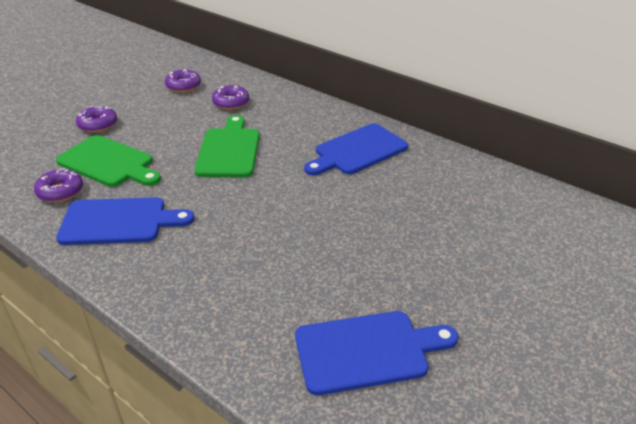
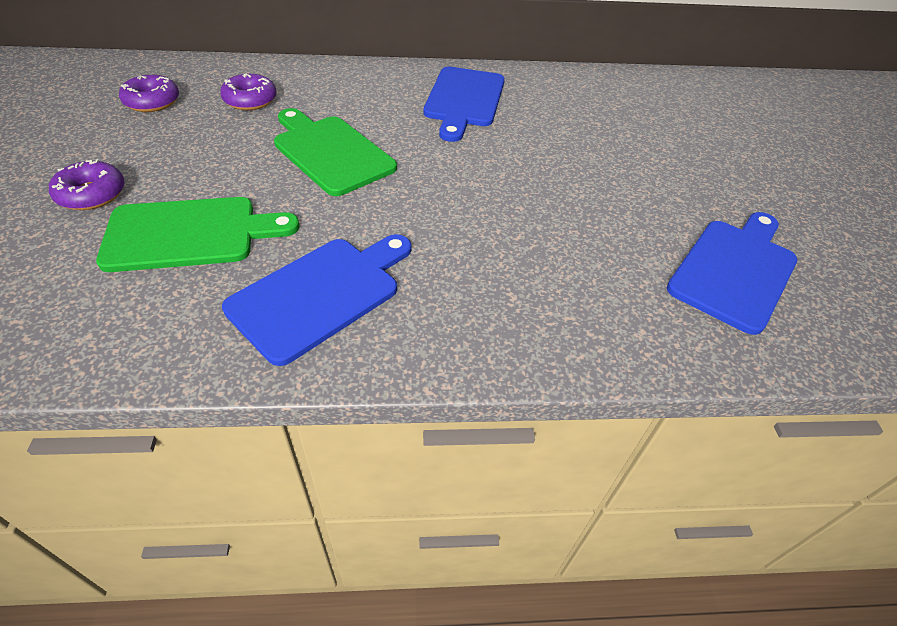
camera: 45 degrees left, 10 degrees up
(60, 191) = (172, 303): purple donut -> none

